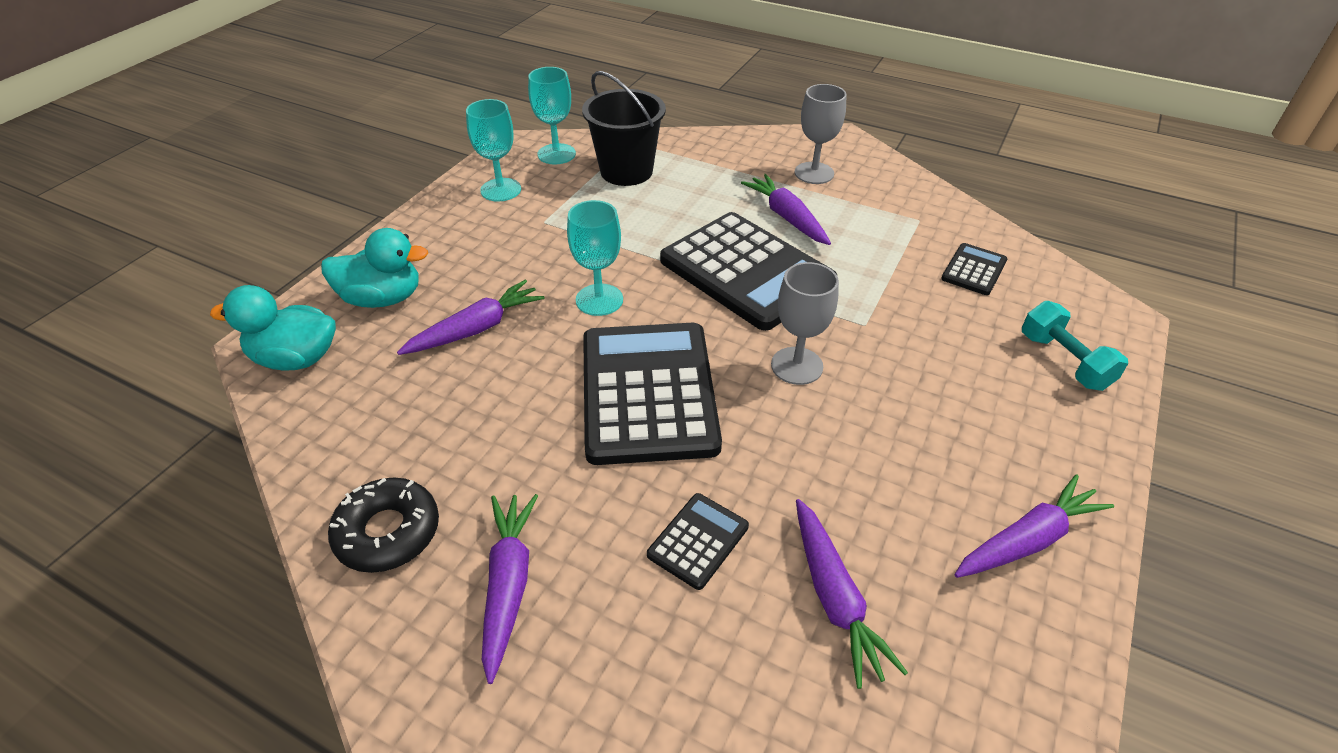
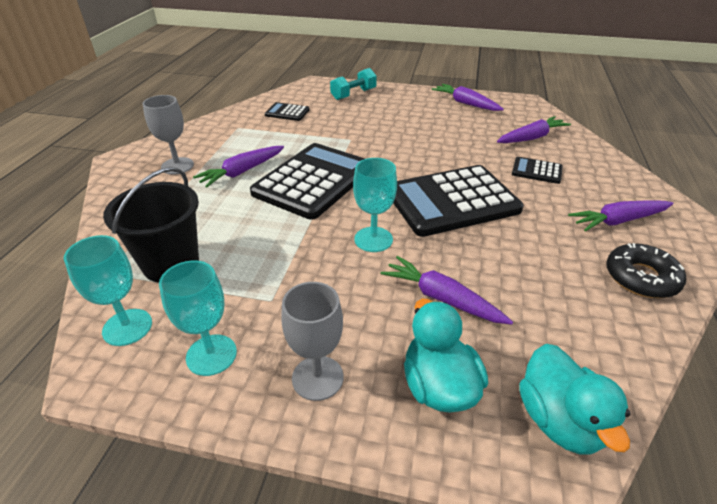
camera: 105 degrees left, 5 degrees down
(797, 366) = (397, 156): grey goblet -> grey goblet (317, 378)

